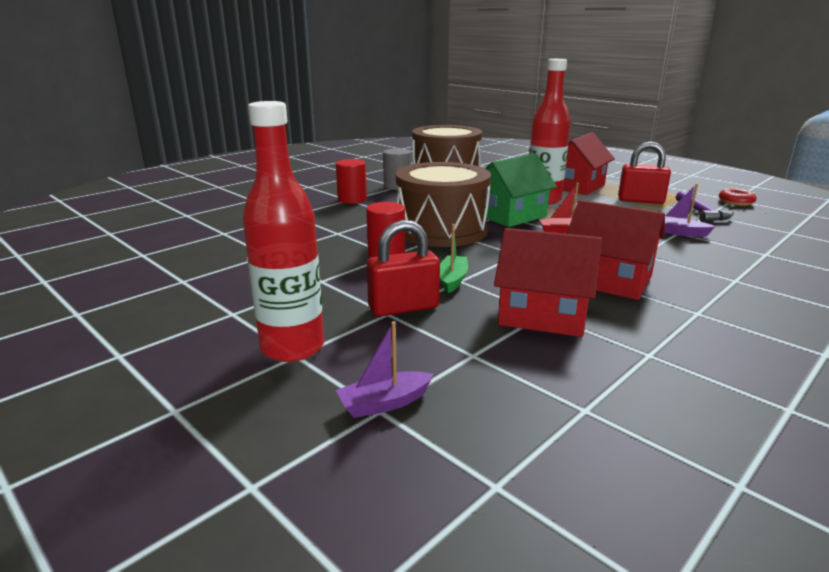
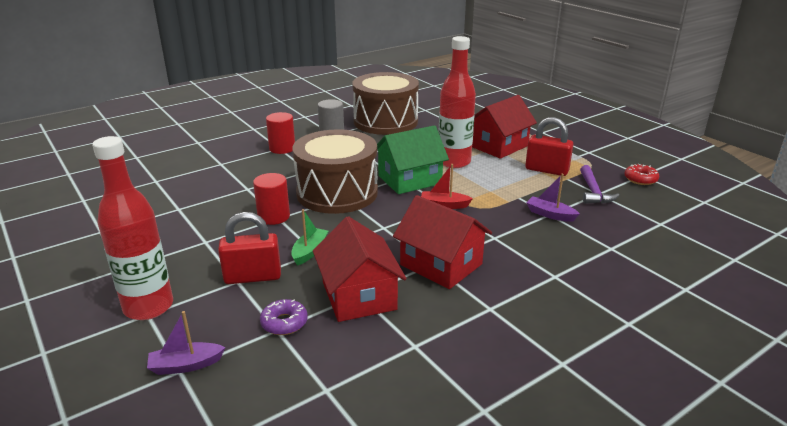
camera: 10 degrees right, 5 degrees up
(476, 347) = (284, 323): none -> purple donut
(543, 314) = (359, 295): red house -> red house turned 45 degrees clockwise

